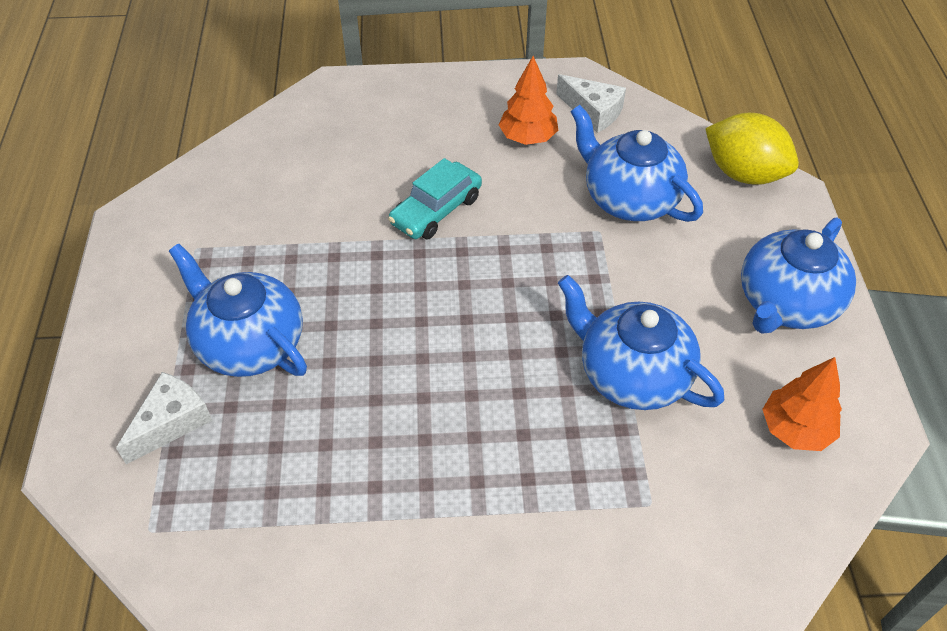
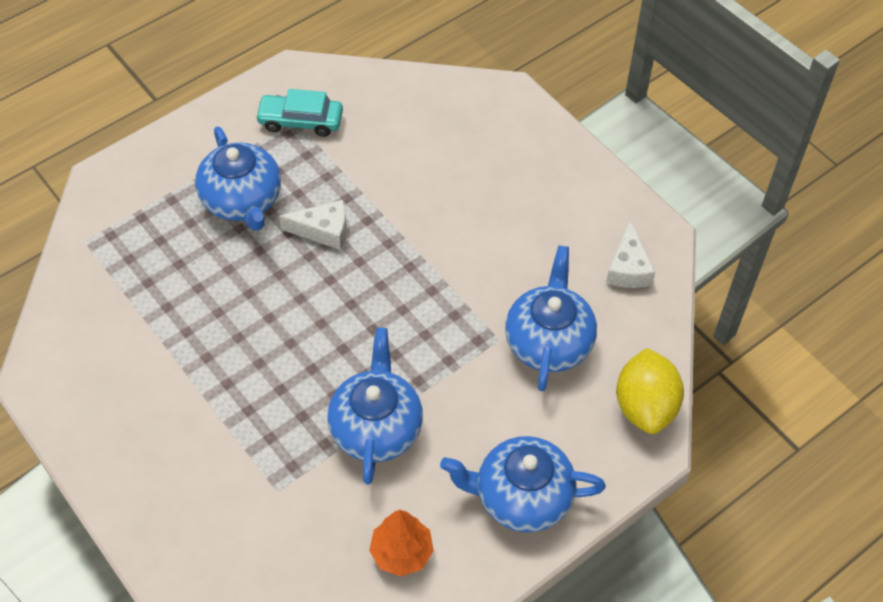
camera: 55 degrees right, 5 degrees up
(171, 422) = (159, 202): white cheese -> white cheese (323, 231)
(249, 343) = (242, 200): blue teapot -> blue teapot turned 150 degrees clockwise
(436, 210) = (436, 229): turquoise car -> turquoise car (300, 121)
(527, 138) = (559, 242): orange tree -> none

